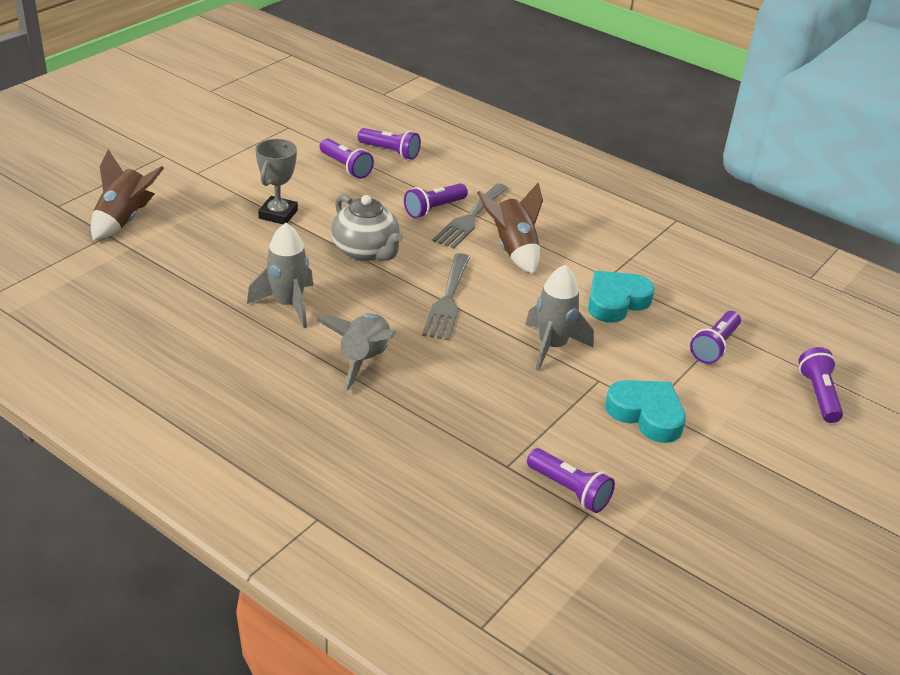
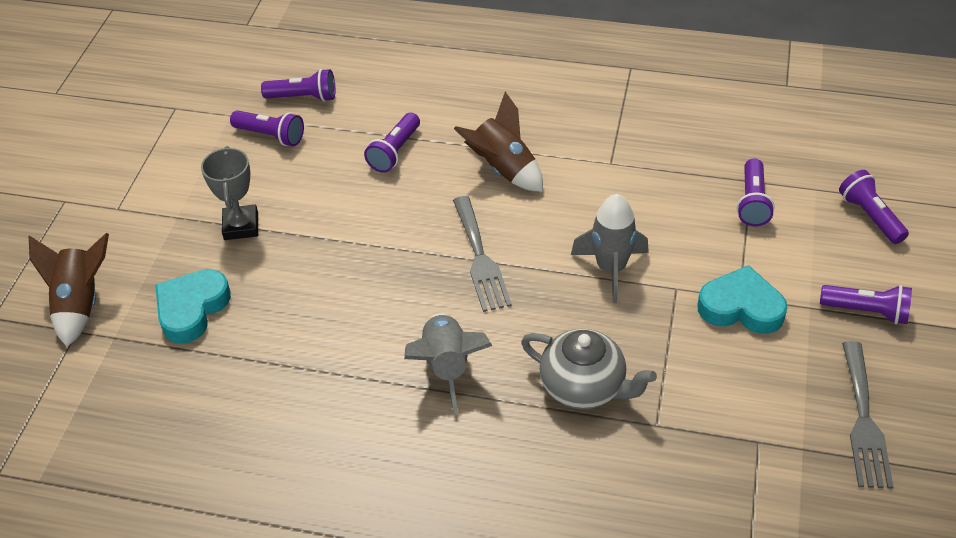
camera: 20 degrees left, 10 degrees up
(288, 305) = (328, 335): grey rocket -> none
(366, 252) = (362, 234): grey teapot -> grey teapot (584, 387)
(470, 218) = (437, 148): grey fork -> grey fork (864, 421)
(569, 490) = (727, 424): purple flashlight -> purple flashlight (866, 311)
(616, 301) = (636, 189): turquoise heart -> turquoise heart (192, 309)

